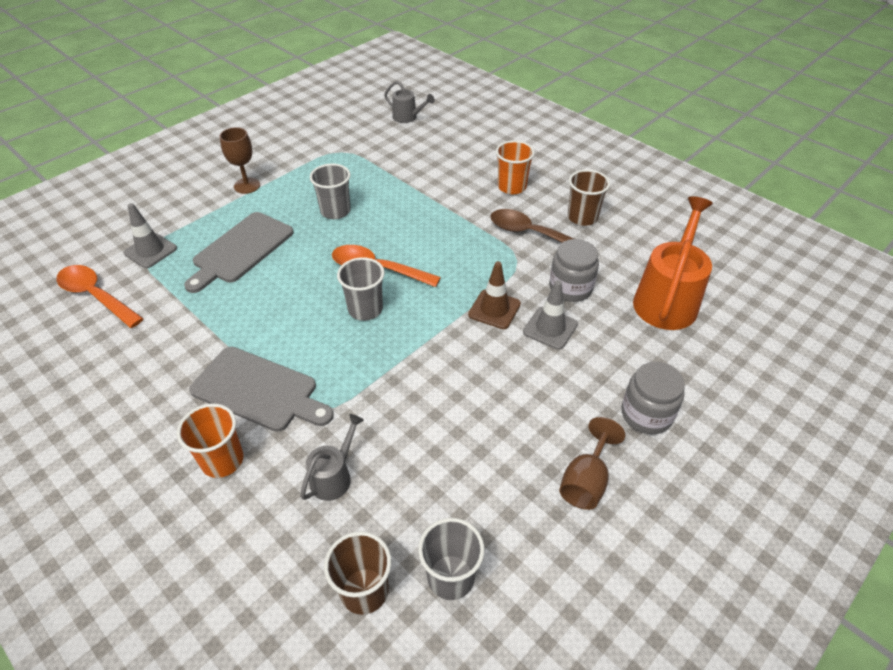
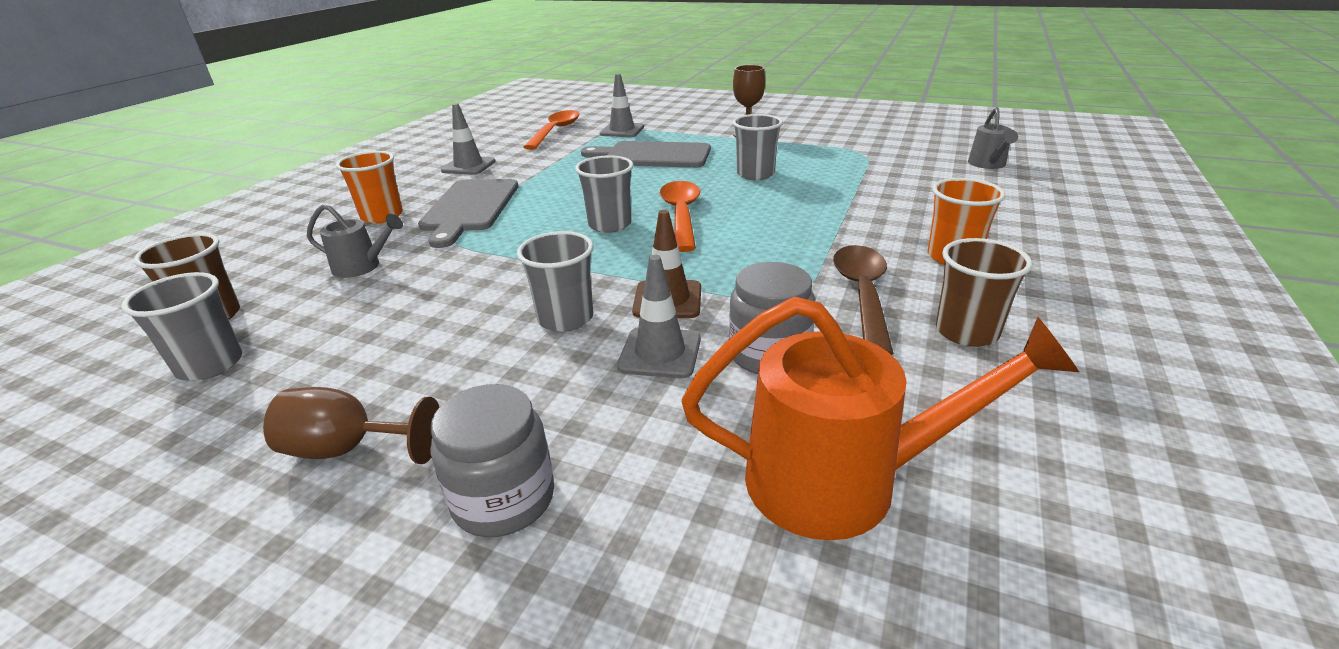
camera: 70 degrees right, 15 degrees down
(138, 379) = (468, 166): none -> grey traffic cone
(491, 361) = (565, 318): none -> grey cup

